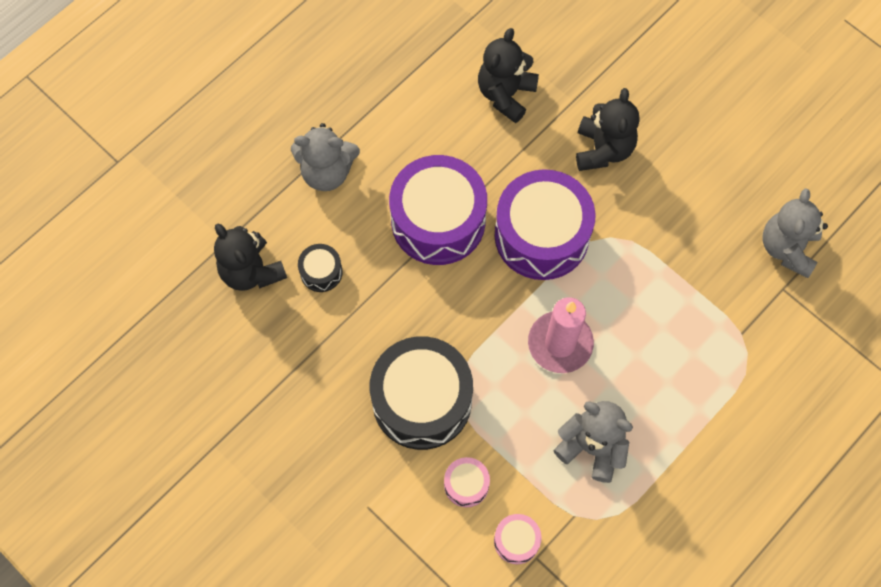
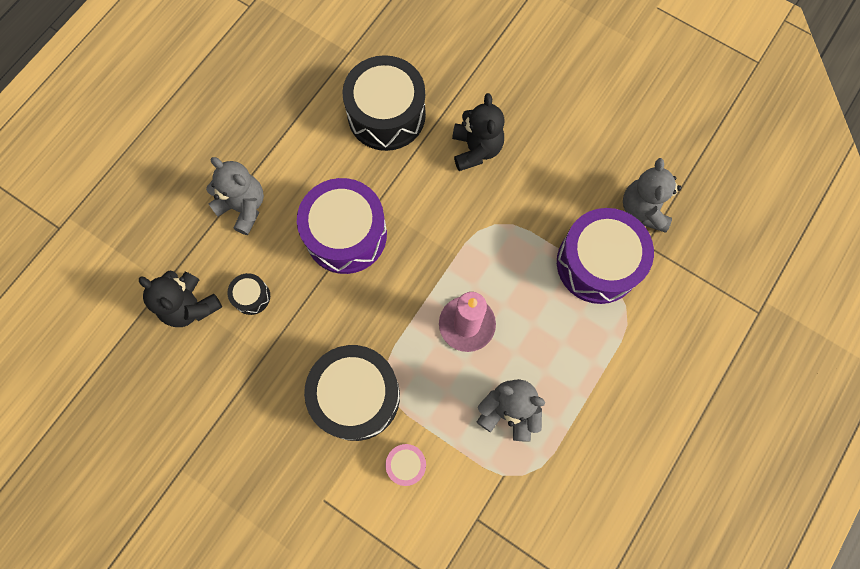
camera: 10 degrees left, 5 degrees up
(327, 172) = (243, 207): grey teddy bear -> grey teddy bear turned 135 degrees counterclockwise
(506, 94) = (386, 115): black teddy bear -> black drum
(516, 541) = (457, 507): pink drum -> none
(541, 235) = (436, 232): purple drum -> purple drum (597, 263)

